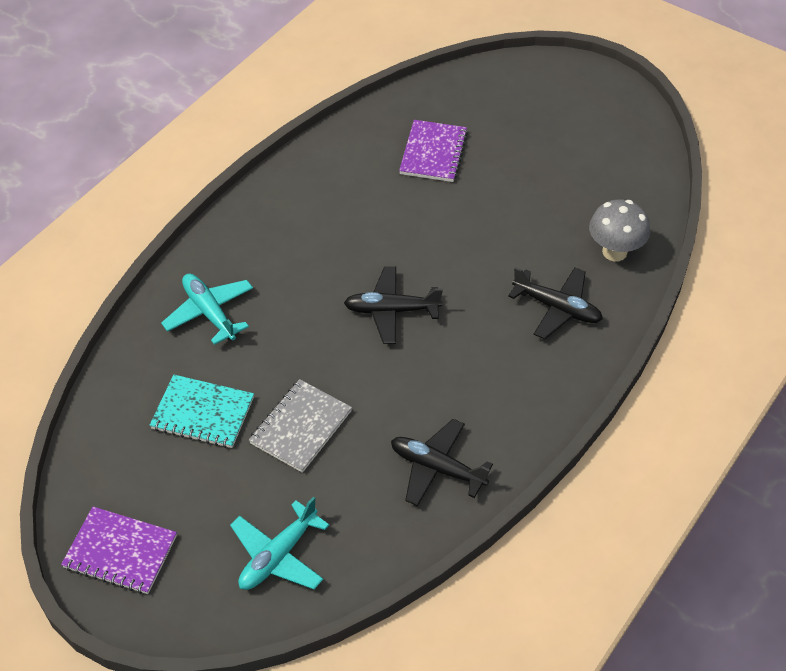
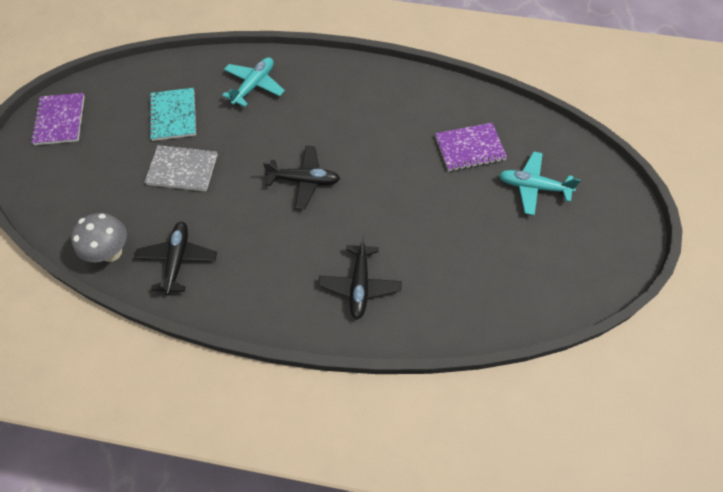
camera: 65 degrees right, 10 degrees up
(278, 556) = (79, 197): turquoise plane -> turquoise plane (533, 187)
(391, 310) = (304, 181): black plane -> black plane turned 120 degrees clockwise
(614, 252) = (441, 307): grey mushroom -> grey mushroom (111, 252)

